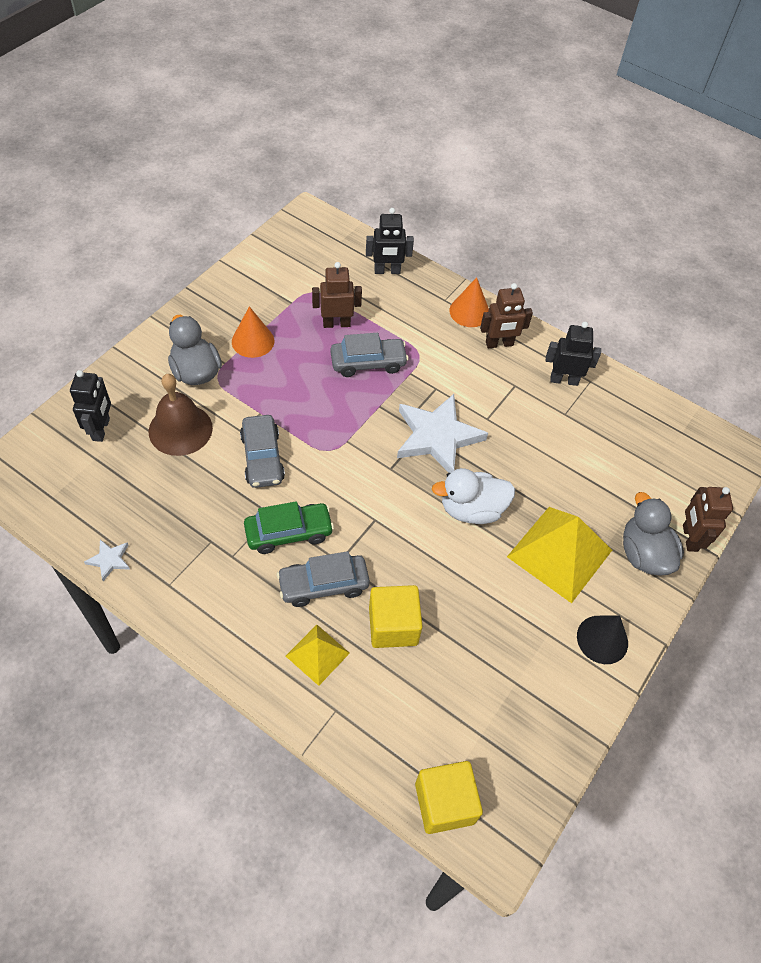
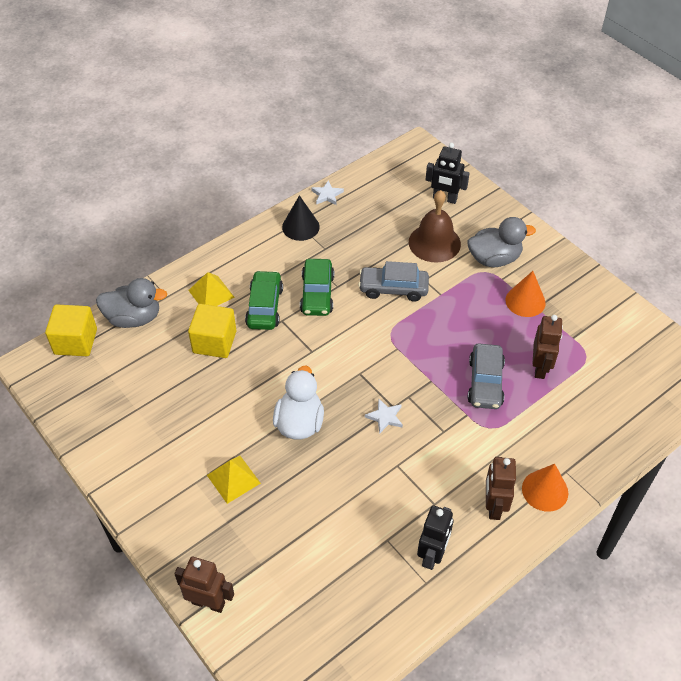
camera: 110 degrees right, 5 degrees down
(323, 585) = (264, 307): grey car -> green car
(387, 271) = (613, 427): black robot -> none
(437, 437) = (385, 417): white star -> white star, size x0.43
(560, 553) = (233, 479): yellow pyramid -> yellow pyramid, size x0.55
(602, 639) = (143, 483): black cone -> black cone (300, 227)
(643, 554) = (207, 551): grey duck -> grey duck (134, 318)

